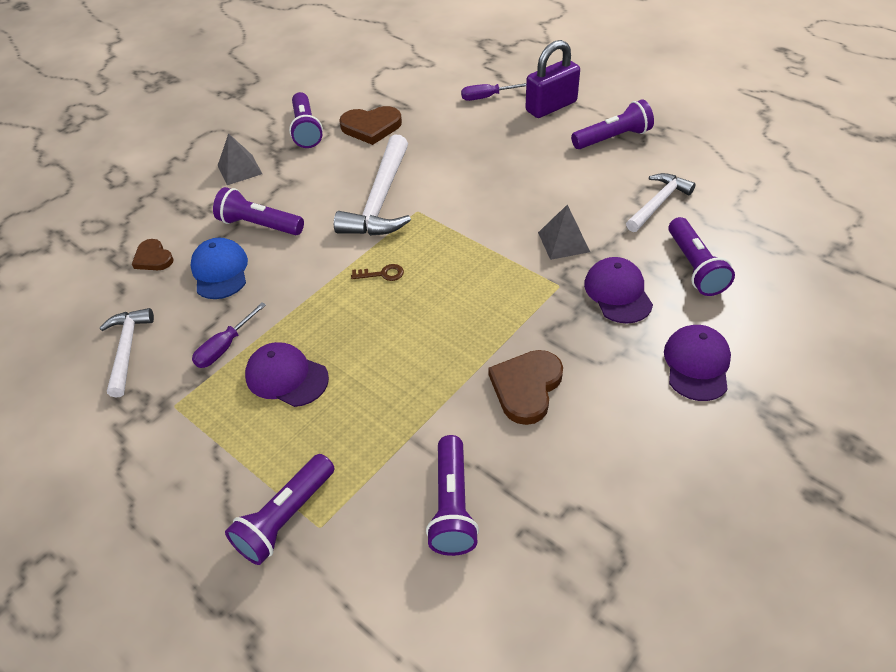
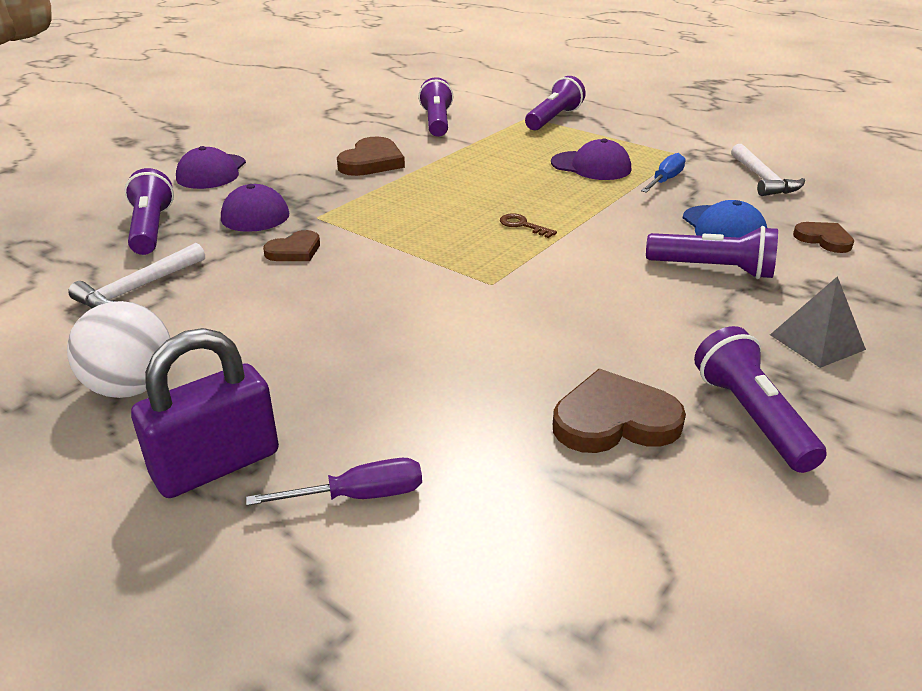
camera: 175 degrees right, 15 degrees down
(224, 347) = (665, 180): purple screwdriver -> blue screwdriver
(381, 200) = (550, 296): white hammer -> none
(382, 274) = (522, 225): brown key -> brown key turned 45 degrees clockwise
(563, 242) = (294, 250): grey pyramid -> brown heart
(613, 138) = (132, 387): purple flashlight -> white ball

